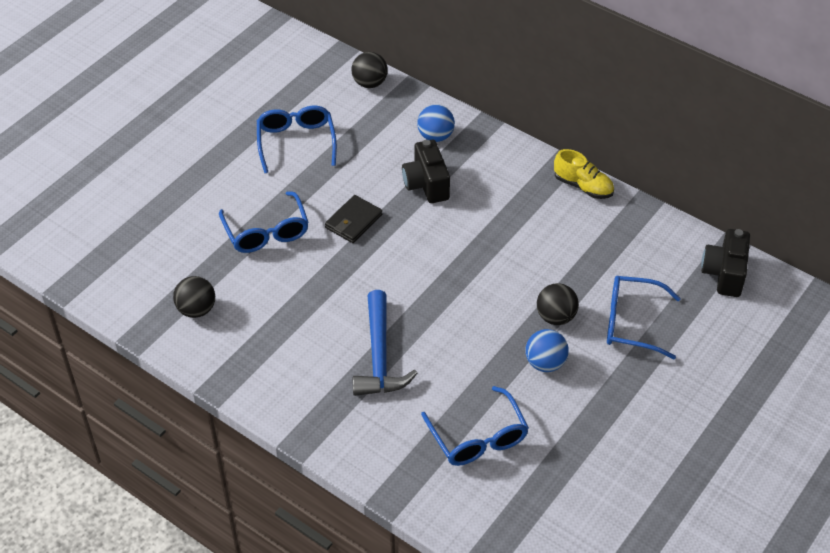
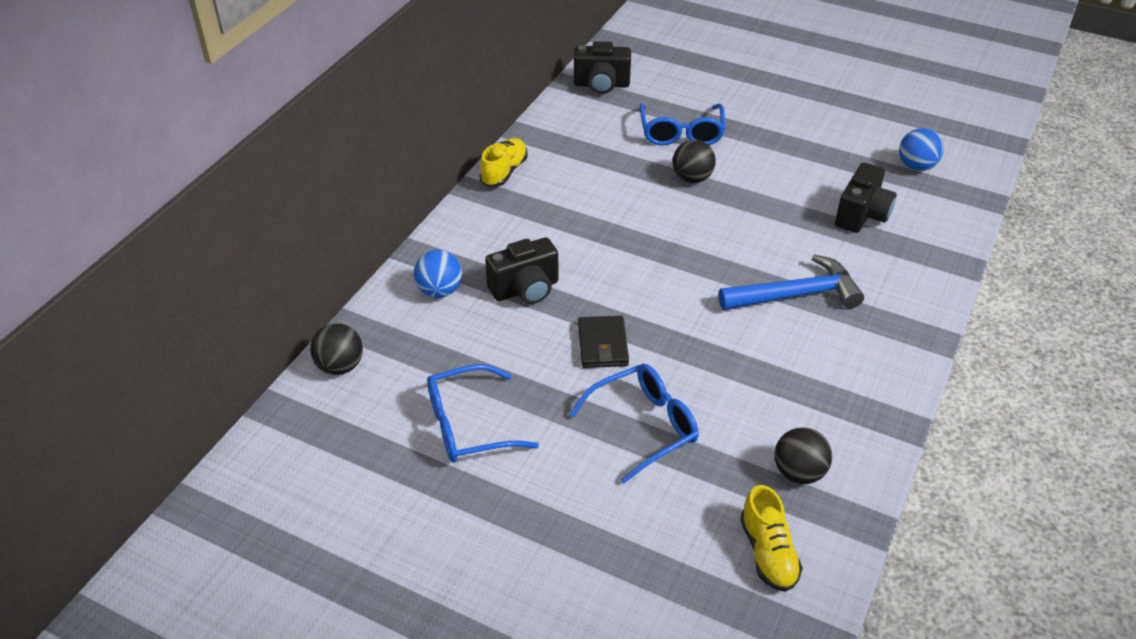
camera: 100 degrees left, 5 degrees down
(139, 276) = (768, 553): none -> yellow shoe
(353, 221) = (602, 345): black wallet -> black wallet turned 60 degrees clockwise
(478, 438) = (862, 215): blue glasses -> black camera
(545, 363) = (752, 181): blue ball -> blue ball (916, 166)

